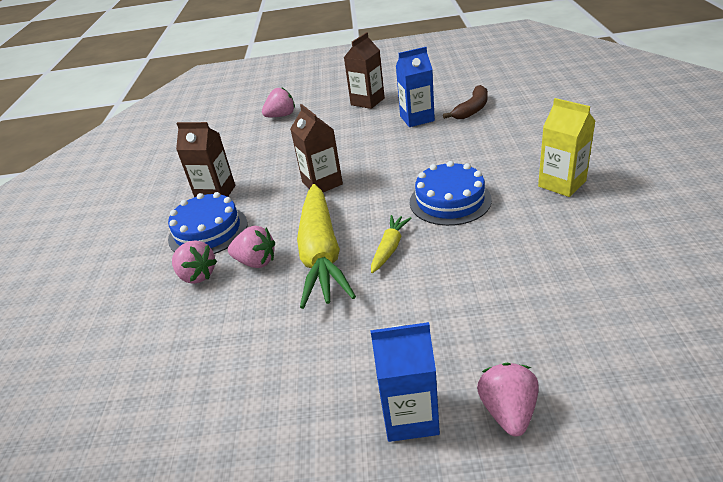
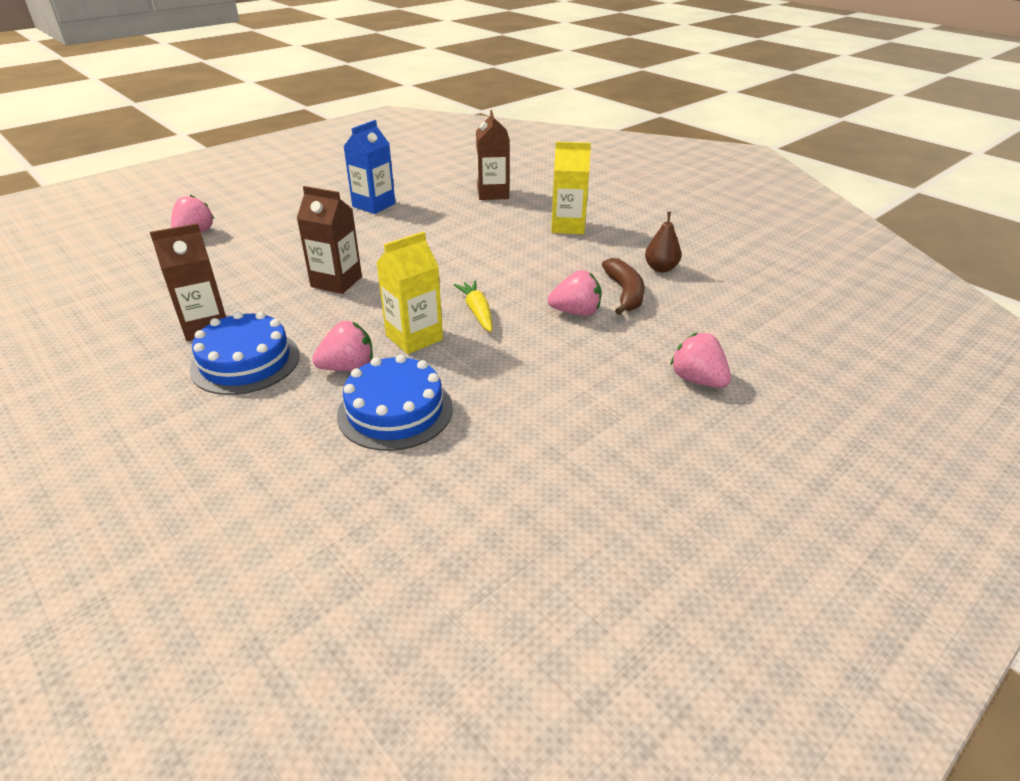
camera: 45 degrees left, 0 degrees up
(197, 275) = (289, 403): pink strawberry -> pink strawberry (576, 312)
(321, 254) = (414, 337): yellow carrot -> yellow carton
(367, 101) = (295, 200): brown carton -> brown carton (493, 193)
(410, 416) = (637, 414): blue carton -> none
(450, 200) = (489, 262): blue cake -> blue cake (395, 411)
(472, 109) = (423, 187): brown banana -> brown banana (625, 293)
(611, 263) = (661, 268): none -> brown pear

